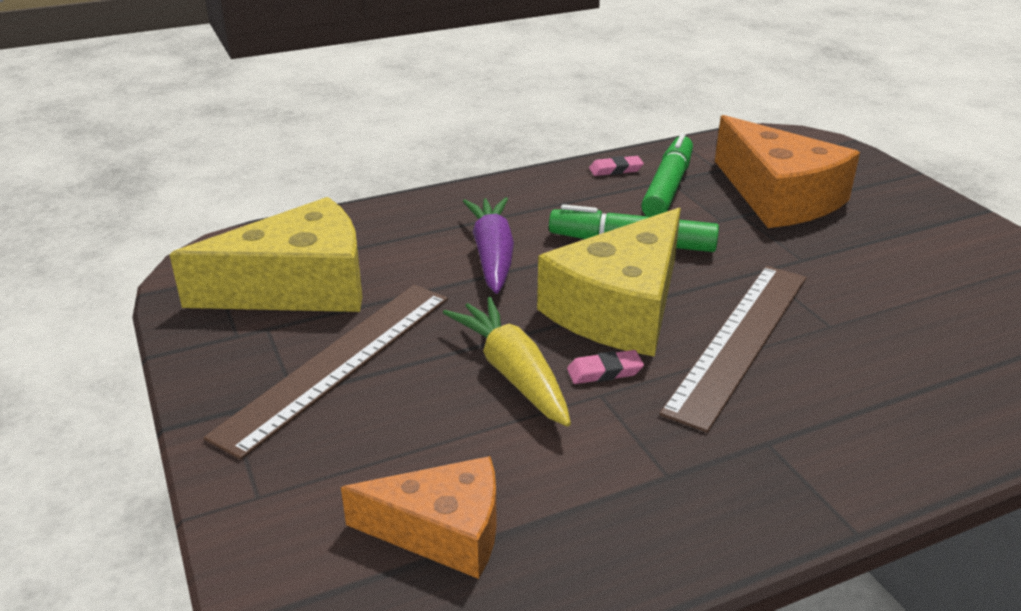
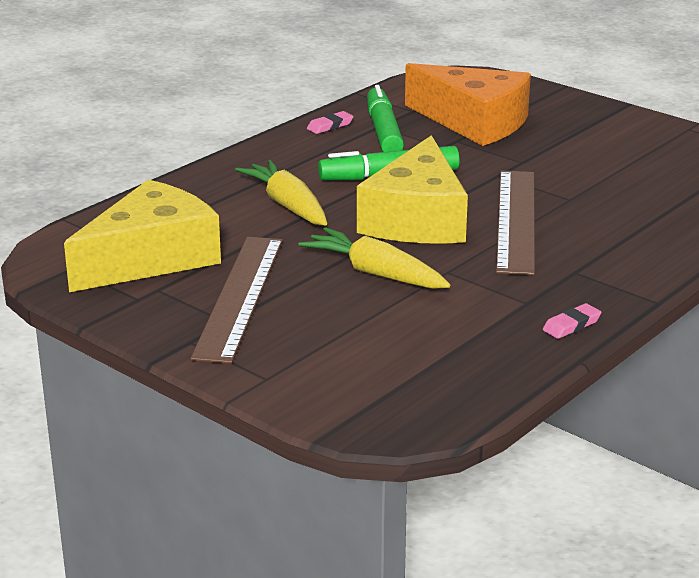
camera: 25 degrees left, 5 degrees down
(442, 531) = (410, 362): orange cheese -> none
(492, 255) = (288, 205): purple carrot -> yellow carrot
(604, 371) = (439, 258): pink eraser -> pink eraser (571, 325)

